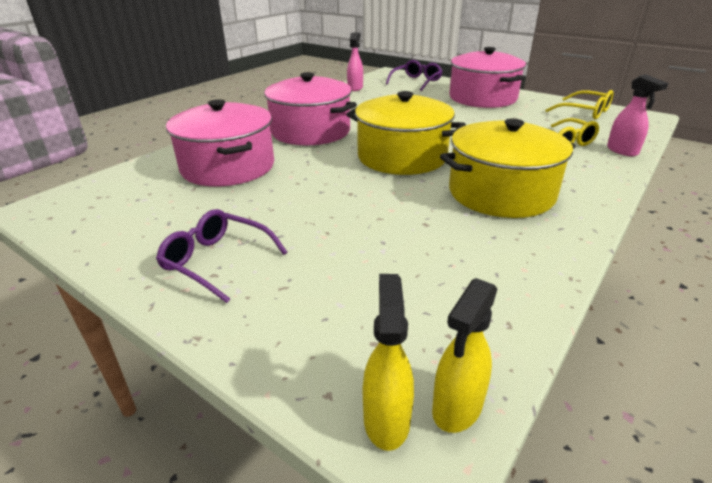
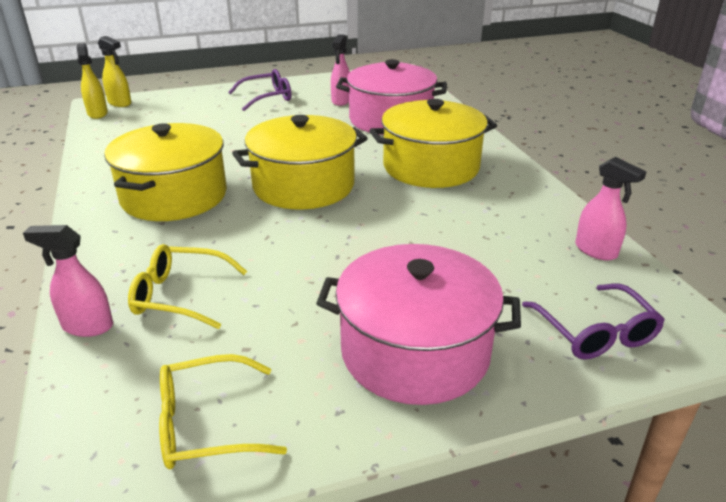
camera: 125 degrees right, 0 degrees up
(190, 206) = (341, 101): none -> pink spray bottle
(311, 131) = (431, 167): pink pot -> yellow pot

